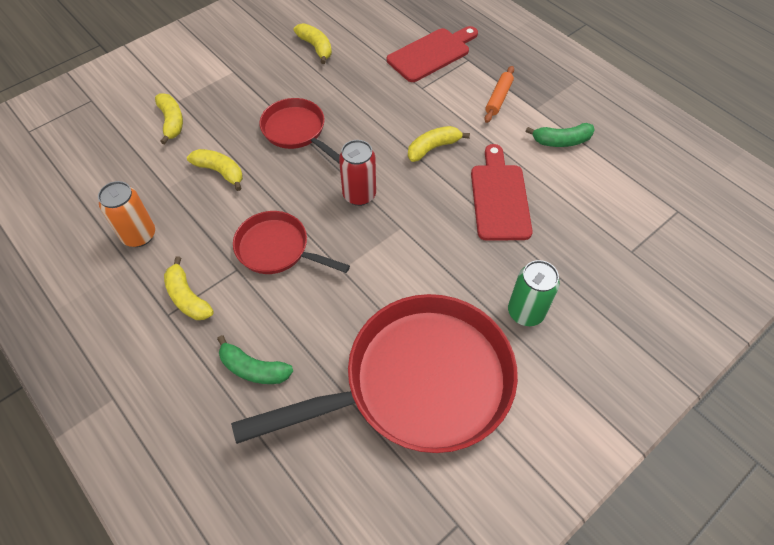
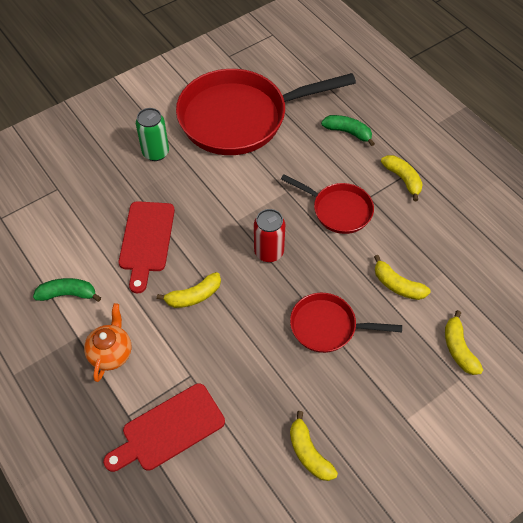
camera: 175 degrees left, 0 degrees up
(139, 235) = (454, 229): orange can -> none
(296, 131) = (327, 326): red pan -> red pan turned 135 degrees clockwise
(498, 98) = (111, 353): orange rolling pin -> orange teapot

